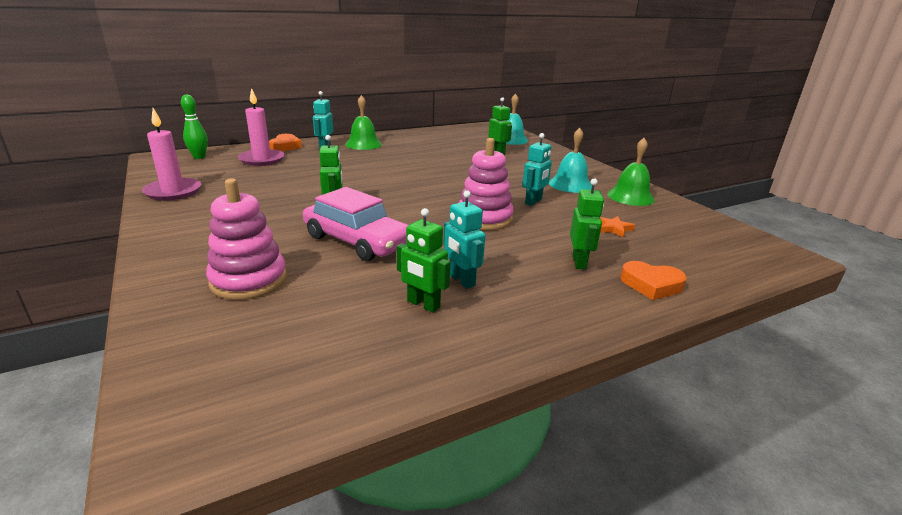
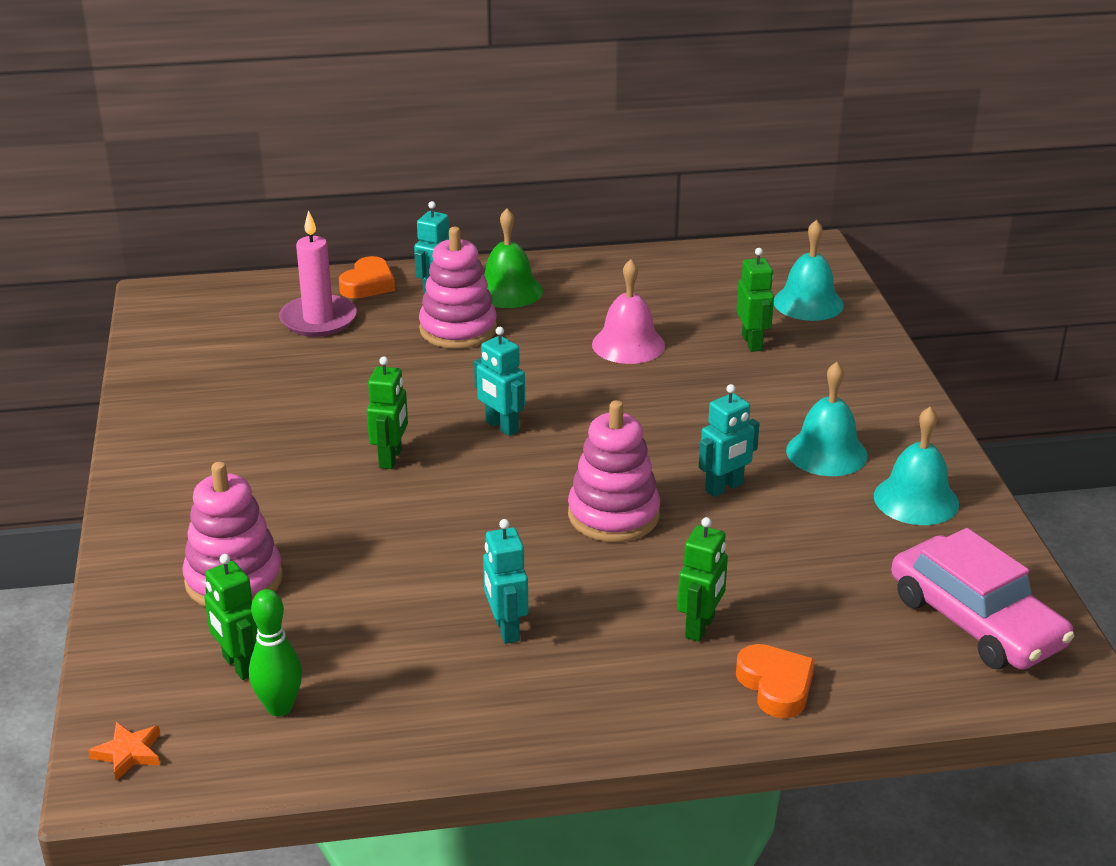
camera: 20 degrees right, 5 degrees up
(173, 192) = (170, 388): pink candle -> none
(199, 157) = (221, 302): green bowling pin -> green bowling pin (279, 707)
(345, 158) = (458, 329): none -> pink stacking toy
(357, 241) = (398, 532): pink car -> pink car (976, 621)
(393, 190) = (501, 427): none -> turquoise robot
(423, 304) = (434, 658): green robot -> green robot (239, 665)
(438, 157) = (628, 344): none -> pink bell
(613, 229) = (815, 570): orange star -> orange star (128, 753)
(630, 196) = (916, 500): green bell -> turquoise bell
(651, 285) = (776, 686): orange heart -> orange heart turned 150 degrees counterclockwise

